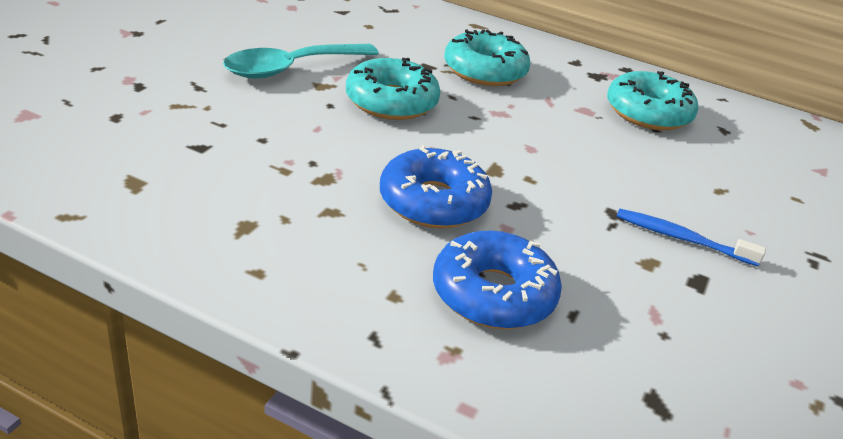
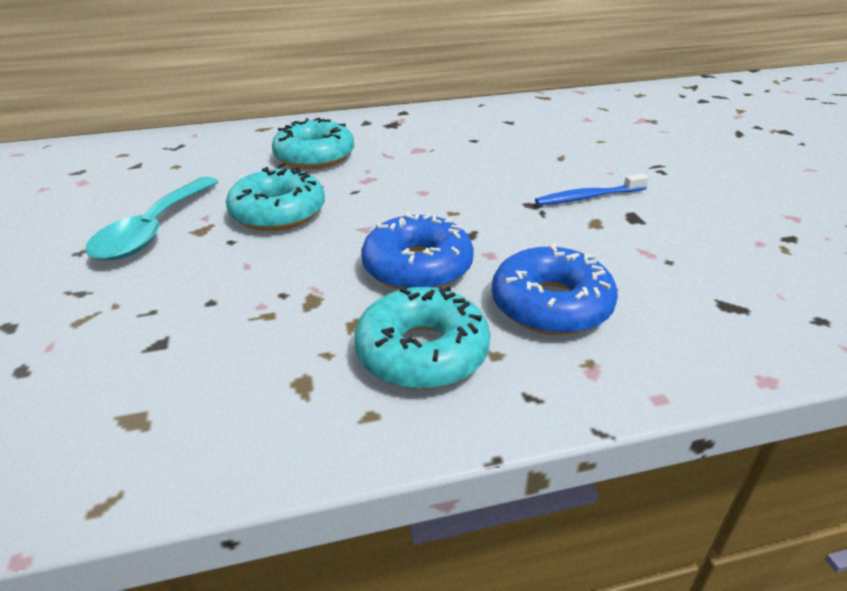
camera: 35 degrees left, 0 degrees up
(648, 113) = (456, 132): turquoise donut -> turquoise donut (422, 352)

